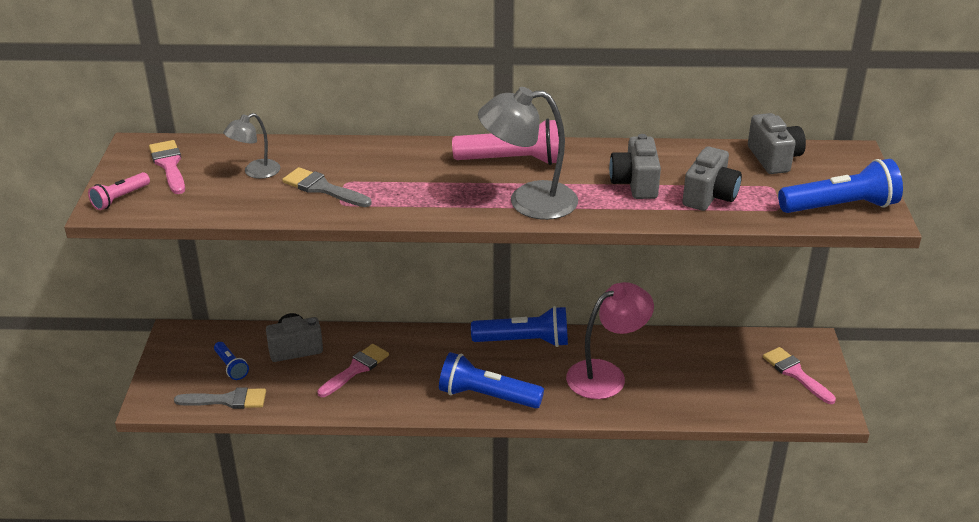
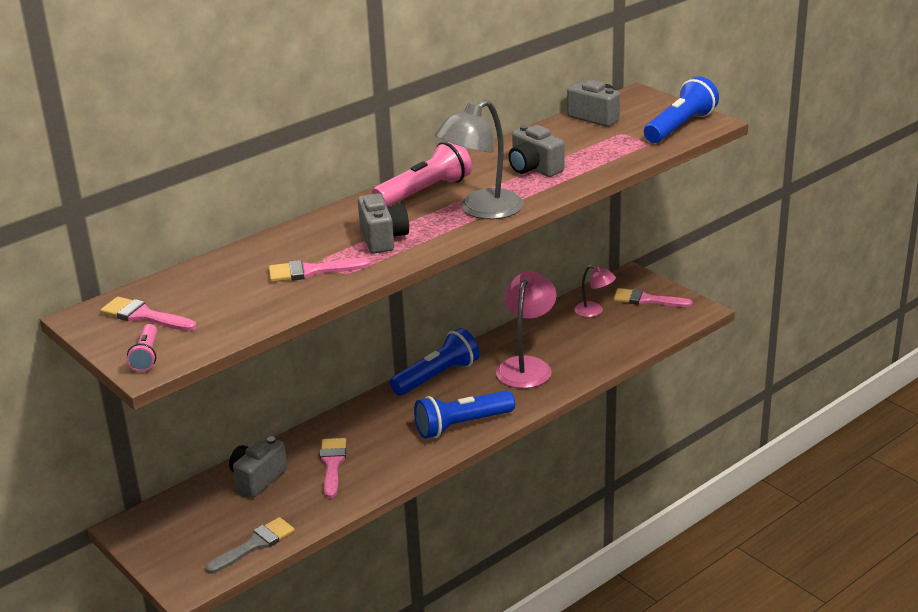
camera: 40 degrees left, 5 degrees down
(231, 367) = (220, 522): blue flashlight -> none
(255, 172) = (233, 286): grey lamp -> none
(323, 188) = (312, 271): grey brush -> pink brush
(709, 196) = (594, 155): grey camera -> grey camera (383, 239)
(732, 357) = (594, 311): none -> pink lamp

